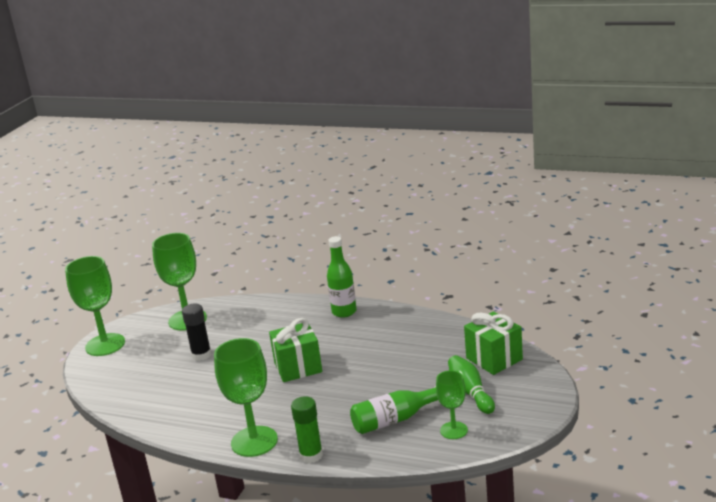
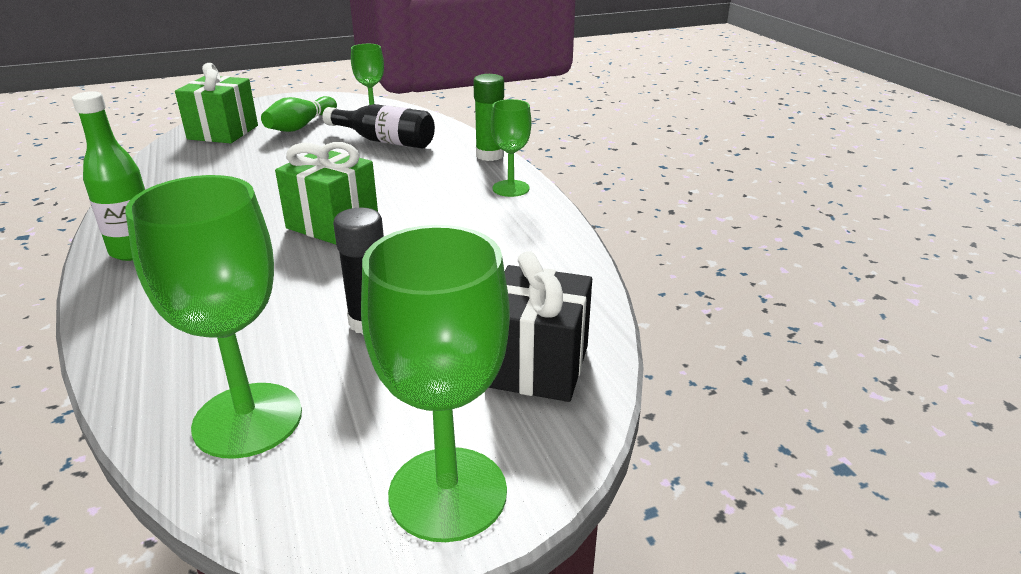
camera: 135 degrees left, 5 degrees up
(120, 382) = (537, 366): none -> black gift
(254, 441) = (511, 188): green goblet -> green goblet, size x0.58
(395, 419) = (384, 141): green bottle -> black bottle

